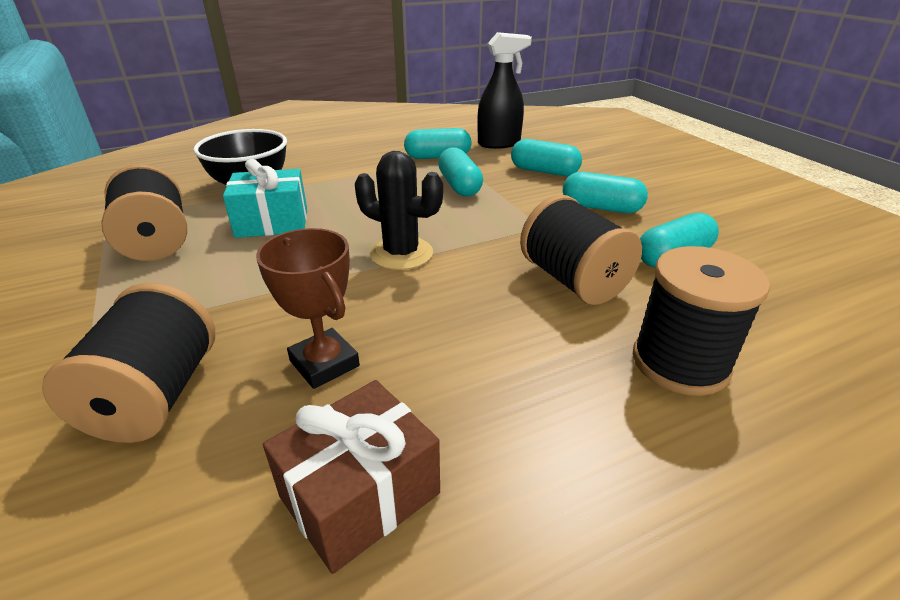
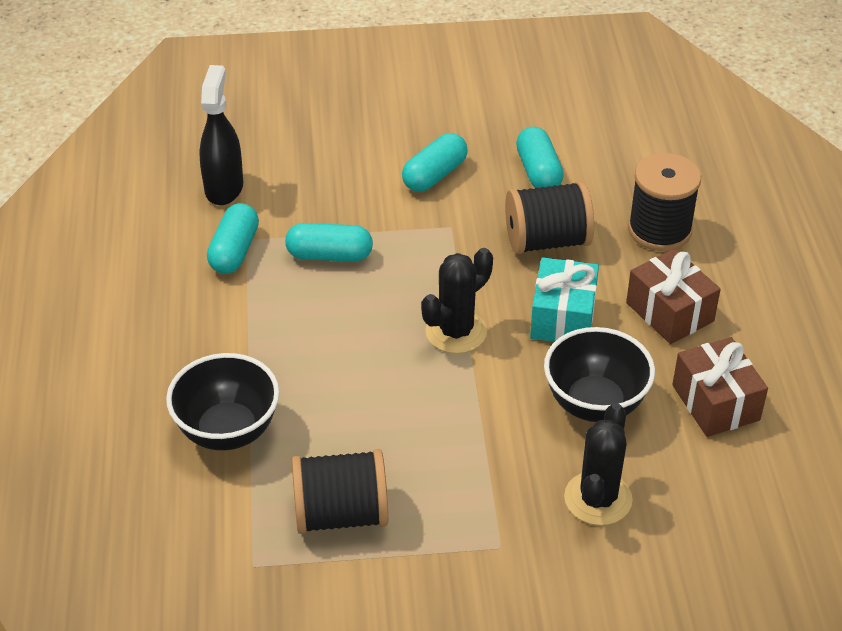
camera: 70 degrees left, 10 degrees up
(155, 397) = (598, 498): black spool -> black cactus
(272, 222) = (341, 418): turquoise gift -> turquoise gift (562, 317)
(324, 363) = (595, 404): brown trophy -> black bowl
(528, 402) = (669, 312): none -> brown gift
(544, 171) = (329, 181): turquoise capsule -> none

